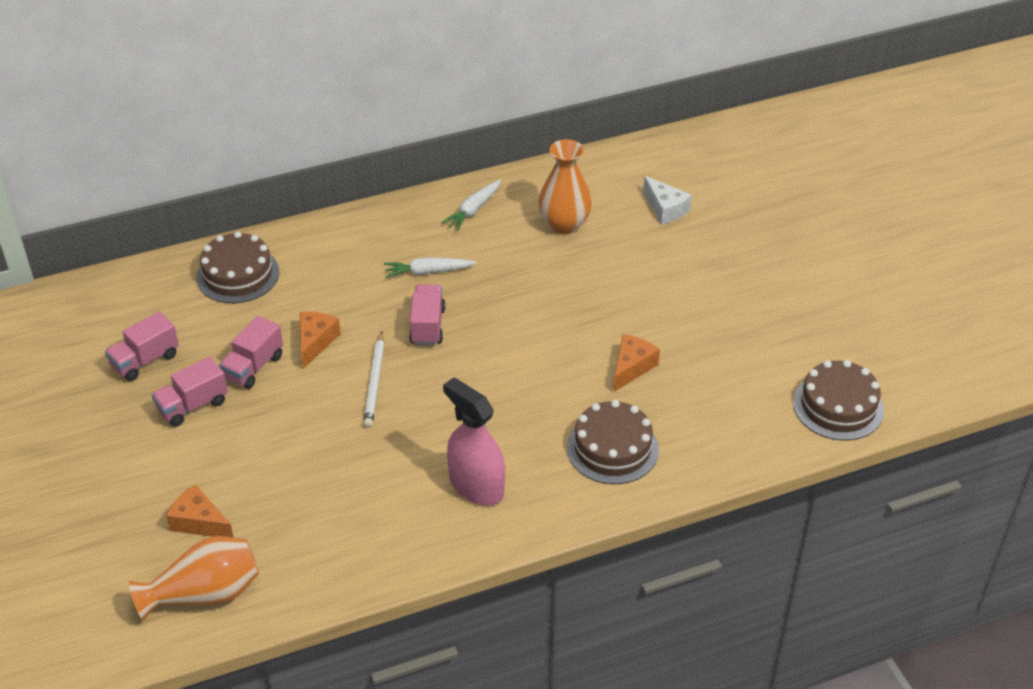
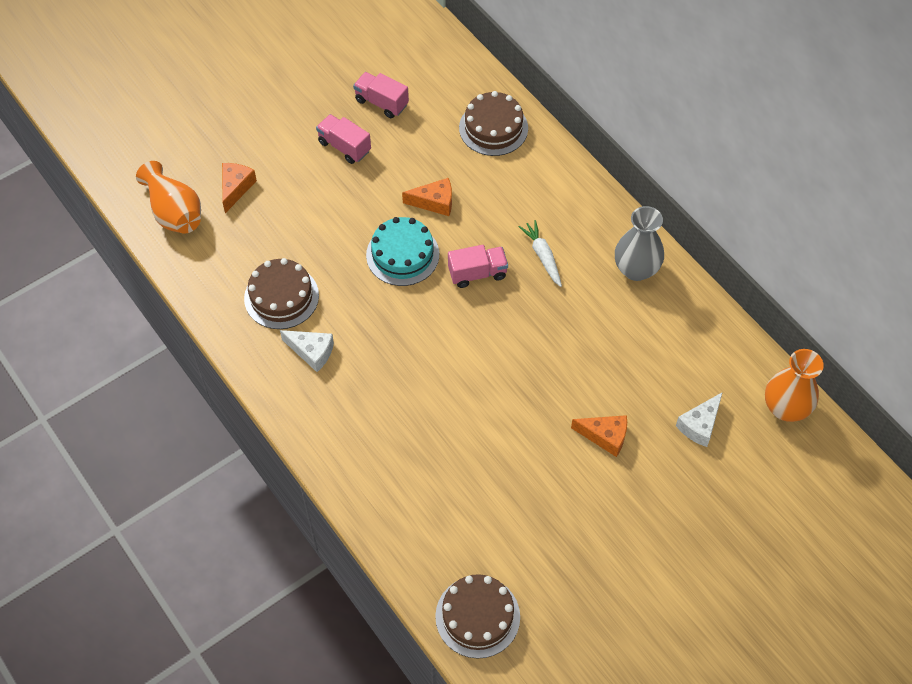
camera: 75 degrees right, 15 degrees up
(253, 367) = (395, 171): pink truck -> none
(375, 382) = (402, 255): white pencil -> turquoise cake
(473, 210) = (636, 269): white carrot -> grey vase
(476, 486) = (312, 352): pink spray bottle -> white cheese
(564, 225) = (644, 345): orange vase -> orange vase (785, 408)
(612, 448) = (377, 440): brown cake -> brown cake (281, 297)
(631, 367) = (475, 437): orange cheese -> orange cheese (605, 436)

